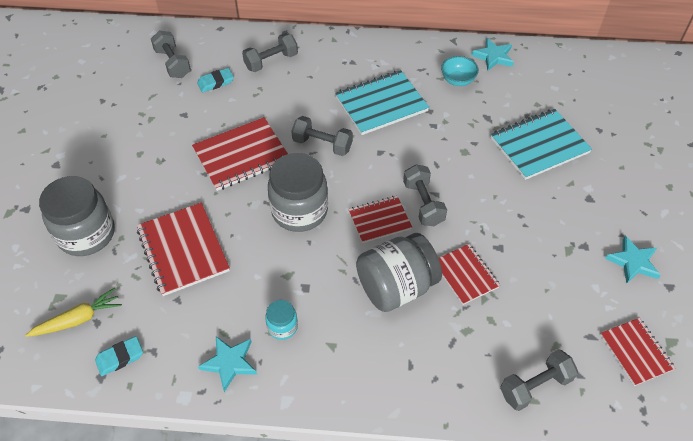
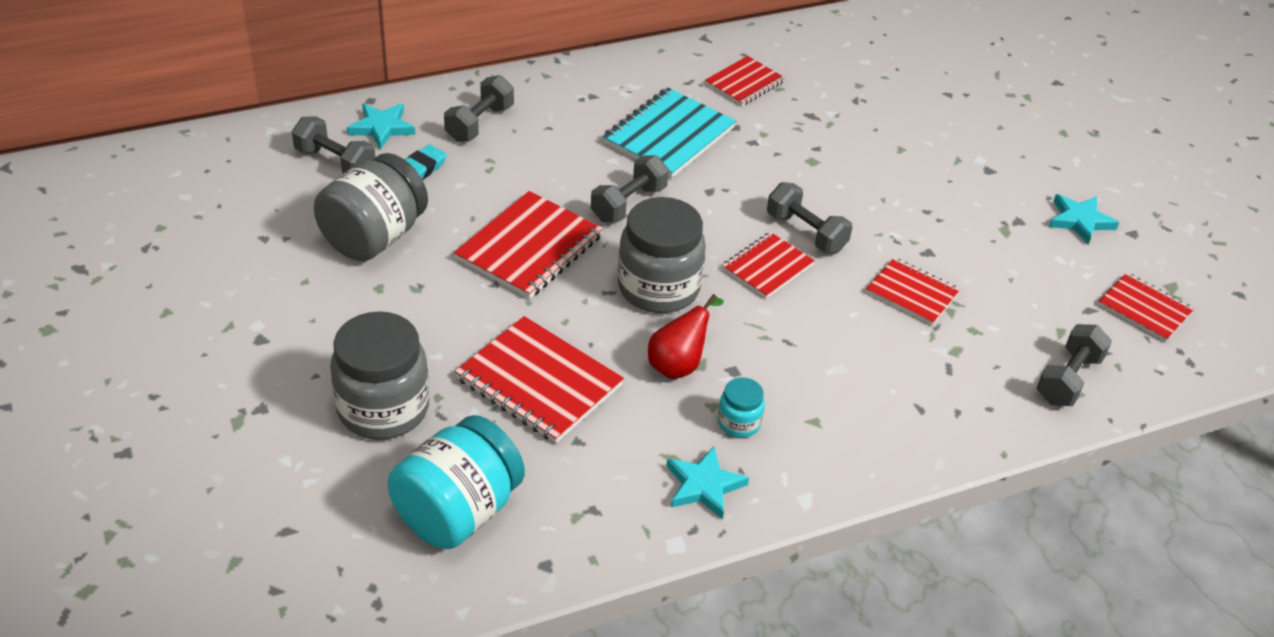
camera: 30 degrees left, 10 degrees down
(78, 319) = (458, 512): yellow carrot -> turquoise jar
(120, 358) = (554, 533): turquoise eraser -> none
(274, 270) = (679, 364): none -> red pear
(322, 144) = (628, 203): grey dumbbell -> grey dumbbell turned 45 degrees counterclockwise
(396, 287) = (842, 333): grey jar -> grey jar (374, 237)
(457, 80) = (744, 83): turquoise bowl -> red notebook
(493, 57) = (768, 45): turquoise star -> turquoise star (382, 128)
(539, 145) = (893, 129): turquoise notebook -> none

